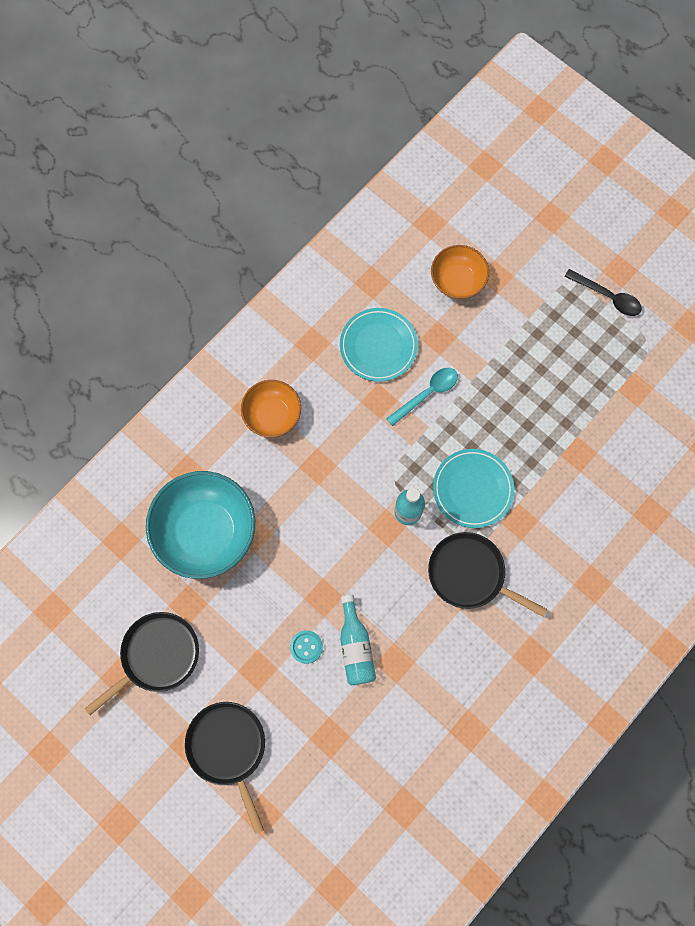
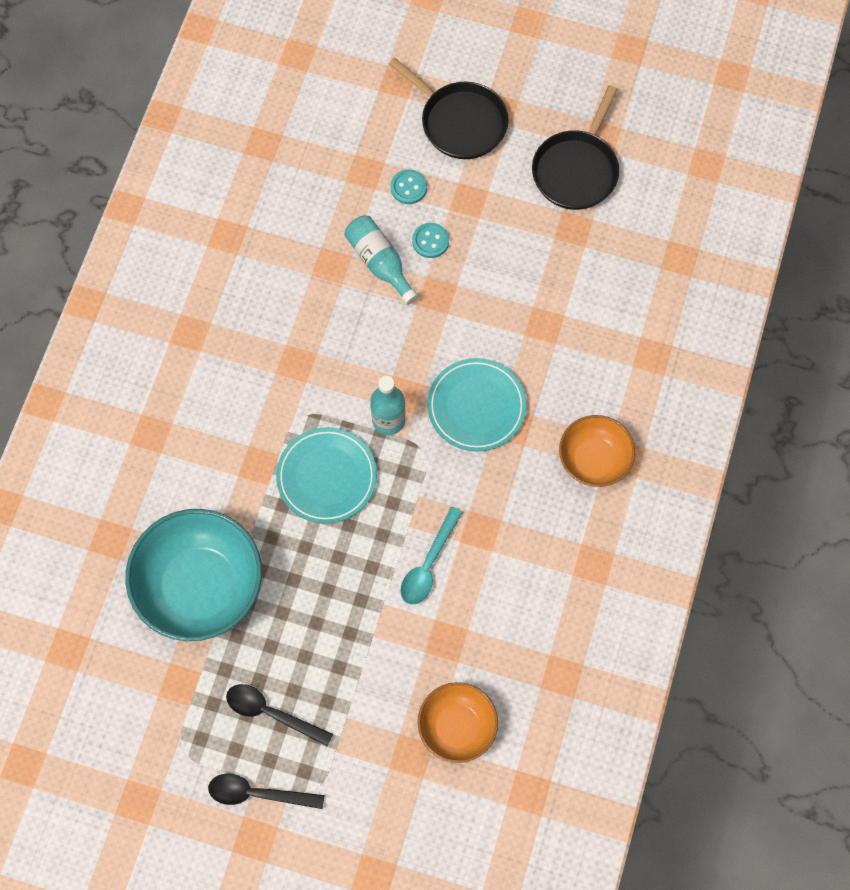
camera: 155 degrees right, 5 degrees down
(206, 531) = (596, 305): turquoise bowl -> turquoise bowl (200, 586)
(301, 705) = (408, 187): none -> turquoise button
(378, 346) = (513, 596): turquoise plate -> turquoise plate (476, 407)
(470, 574) = (291, 385): black pan -> none
(579, 342) = (271, 713): none -> black spoon

